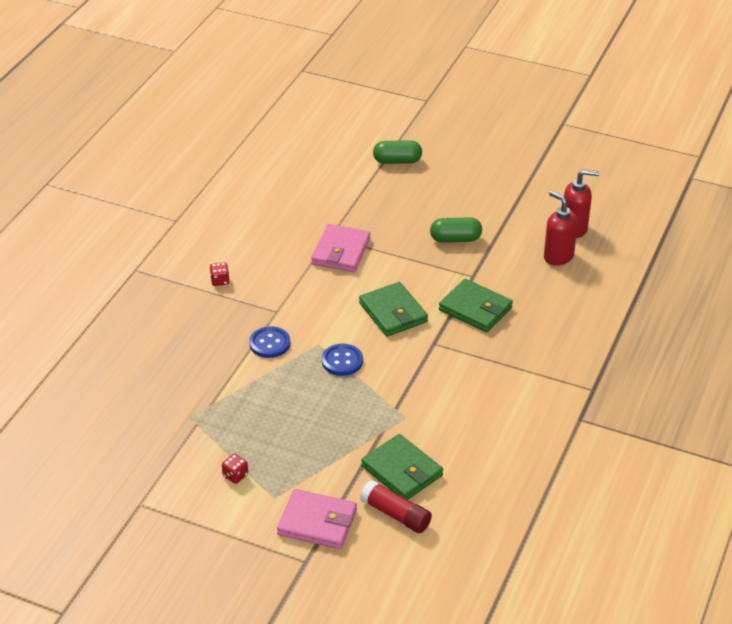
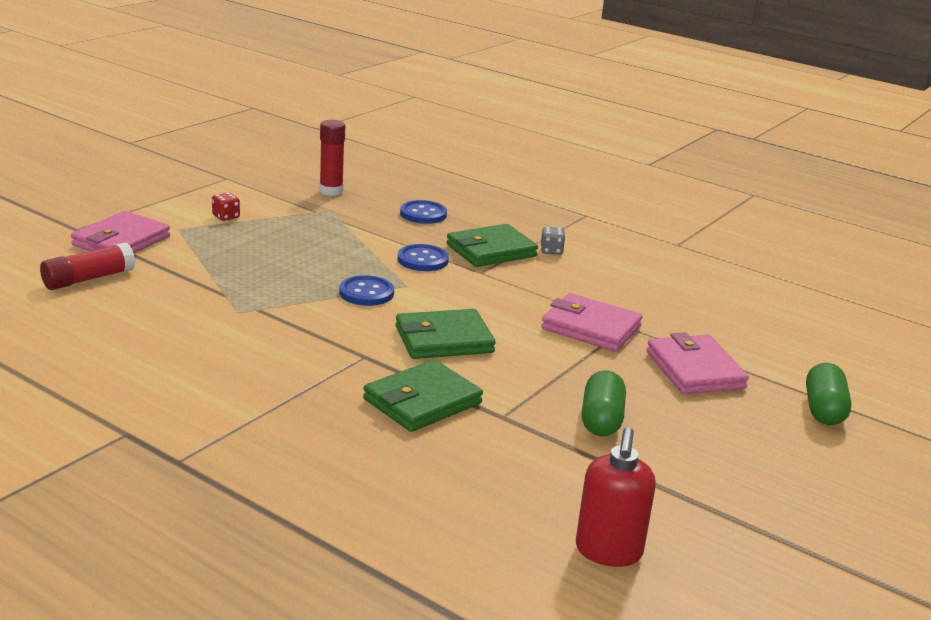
camera: 100 degrees right, 15 degrees down
(144, 425) = (331, 191): none -> red glue stick
(175, 359) = (423, 214): none -> blue button
(220, 281) = (551, 251): red dice -> grey dice
(375, 207) = (695, 370): none -> pink wallet
(401, 471) = (151, 294): green wallet -> green wallet (491, 250)
(558, 256) = (528, 511): red soap dispenser -> none

